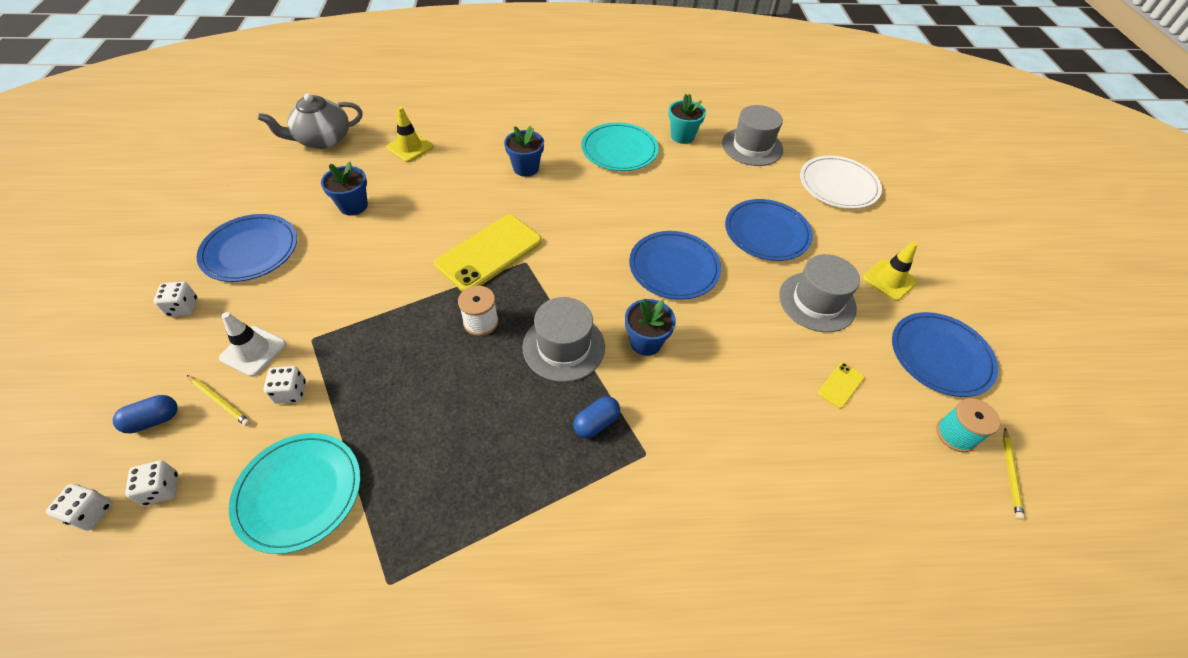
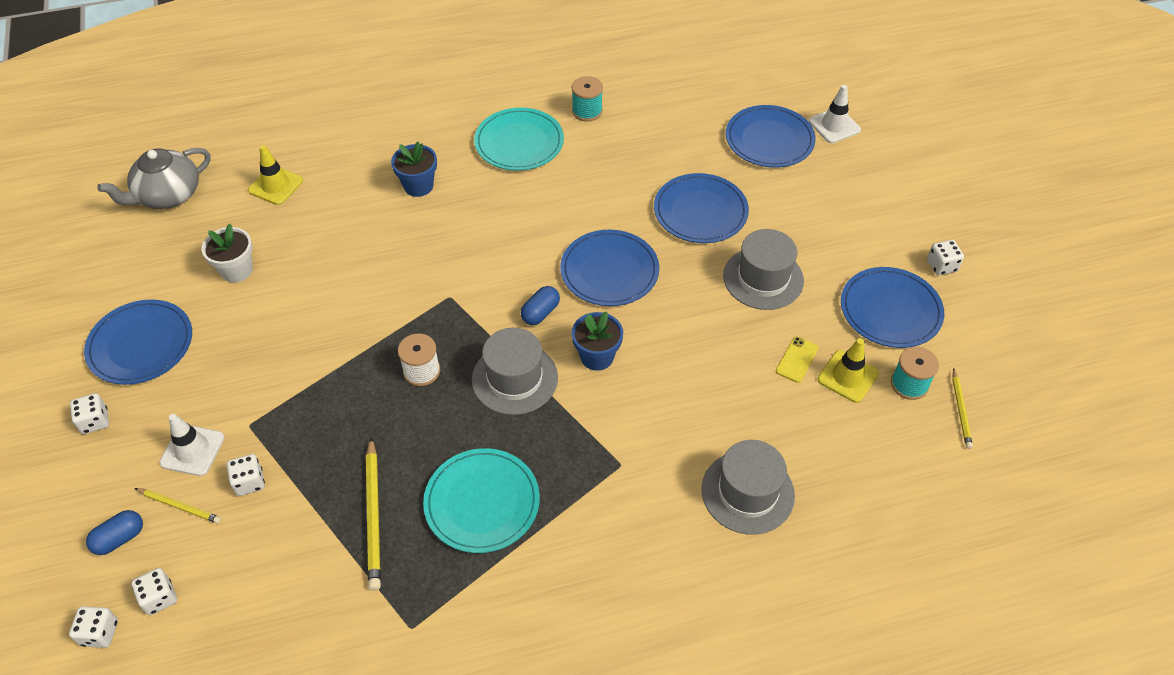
camera: 10 degrees left, 0 degrees up
(299, 492) = (296, 571): turquoise plate -> turquoise plate (482, 502)
(353, 206) = (236, 270): blue flower pot -> white flower pot
(392, 452) = (374, 515): none -> yellow pencil
(489, 253) = (408, 294): yellow phone -> none
(596, 423) = (566, 446): blue capsule -> blue capsule (540, 313)
(682, 136) = (587, 111): turquoise flower pot -> turquoise spool
(752, 146) = (668, 109): grey hat -> grey hat (747, 492)
(838, 185) = (769, 139): white plate -> blue plate
(889, 280) = (834, 240): yellow traffic cone -> yellow traffic cone (847, 376)
(899, 184) = (834, 126): none -> white traffic cone
(994, 324) = (941, 266): none -> white dice

